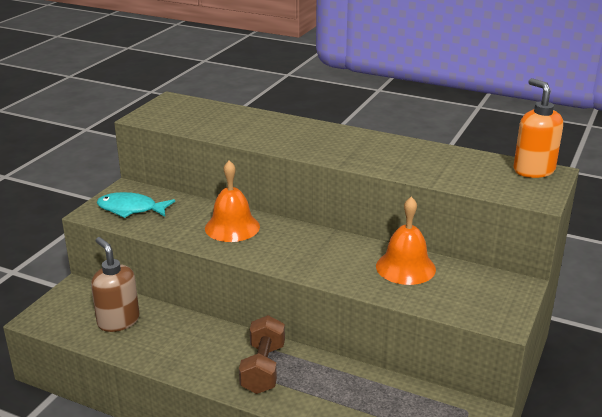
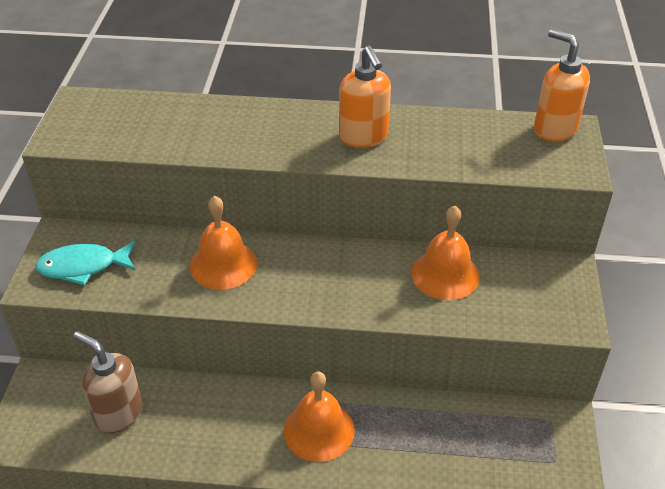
camera: 20 degrees left, 15 degrees up
(263, 368) = (319, 430): brown dumbbell -> orange bell
(368, 150) = (363, 137): none -> orange soap dispenser

